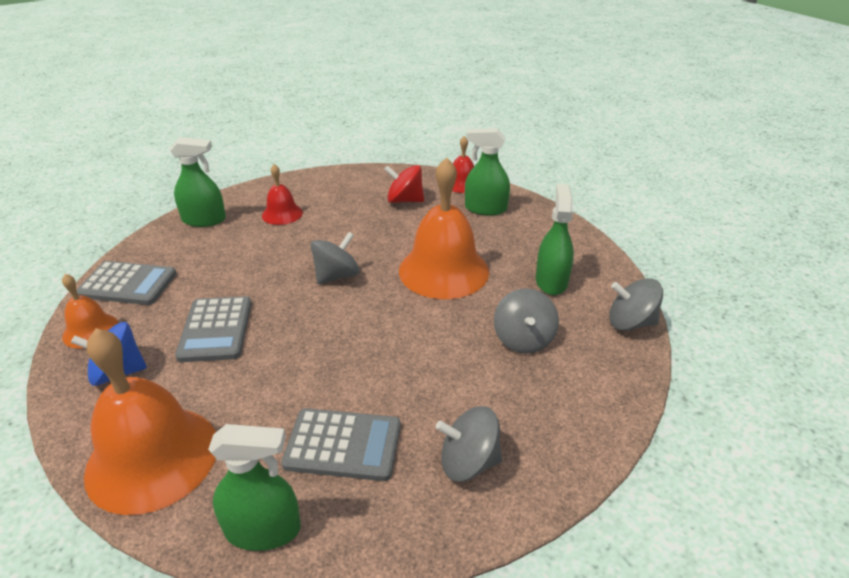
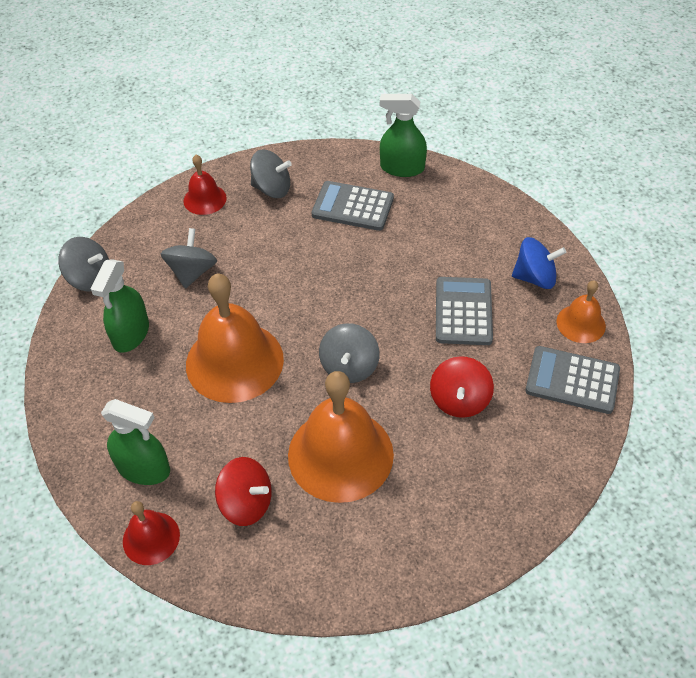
camera: 170 degrees left, 15 degrees up
(152, 457) = (481, 212): orange bell -> orange bell (340, 454)
(204, 220) = (521, 491): green spray bottle -> none
(238, 263) = (459, 400): none -> red spinning top
(282, 214) = (417, 492): red bell -> red bell (205, 199)
(337, 276) = (349, 367): grey spinning top -> grey spinning top turned 45 degrees counterclockwise

